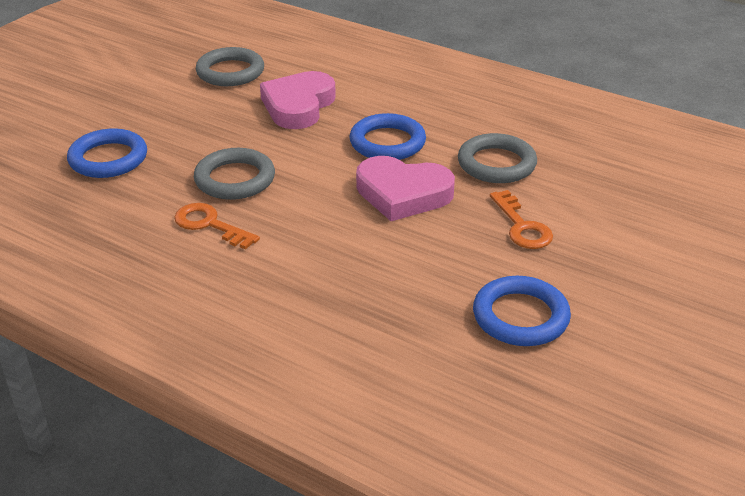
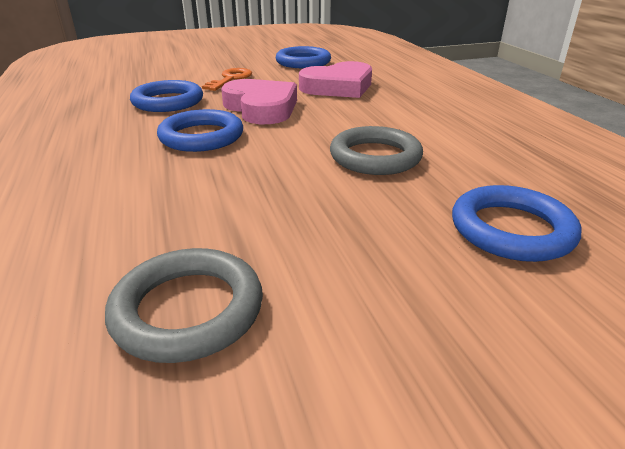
camera: 140 degrees left, 5 degrees down
(209, 225) = (432, 135): orange key -> none
(298, 106) = (203, 201): pink heart -> pink heart (338, 87)
(496, 164) = (168, 102): grey ring -> blue ring

